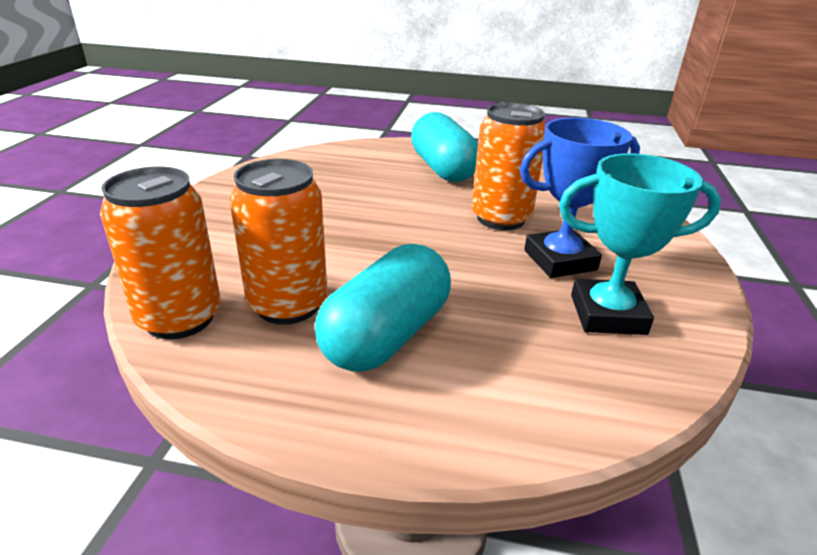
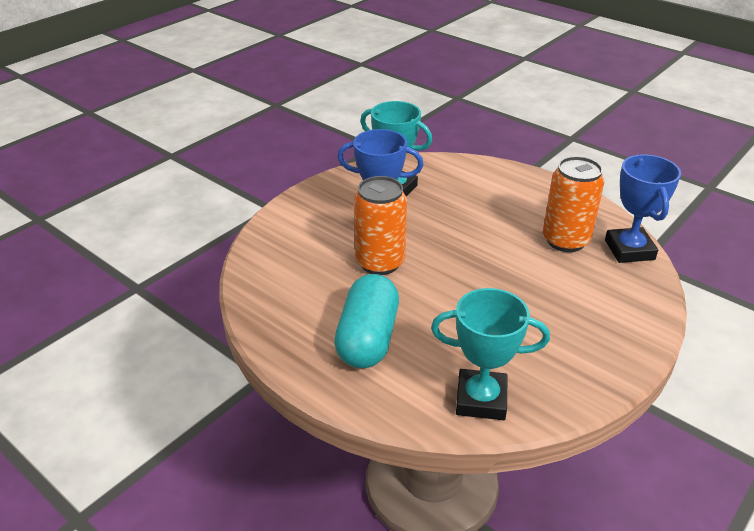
camera: 150 degrees left, 5 degrees up
(180, 318) = (629, 250): orange can -> blue trophy
(326, 159) = (481, 399): none -> turquoise trophy
(386, 335) = (517, 211): turquoise capsule -> none

